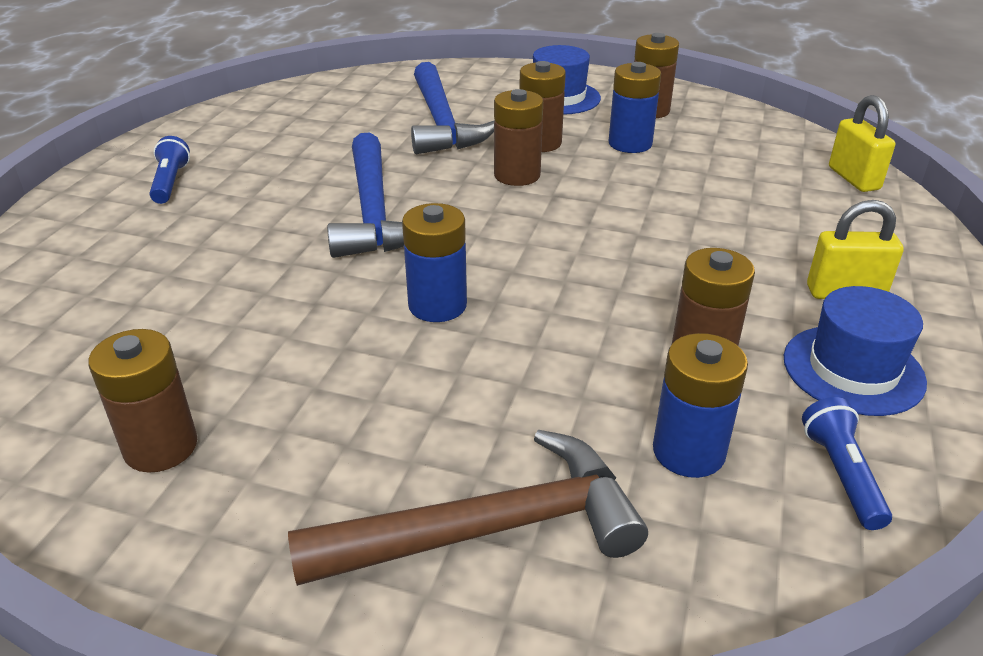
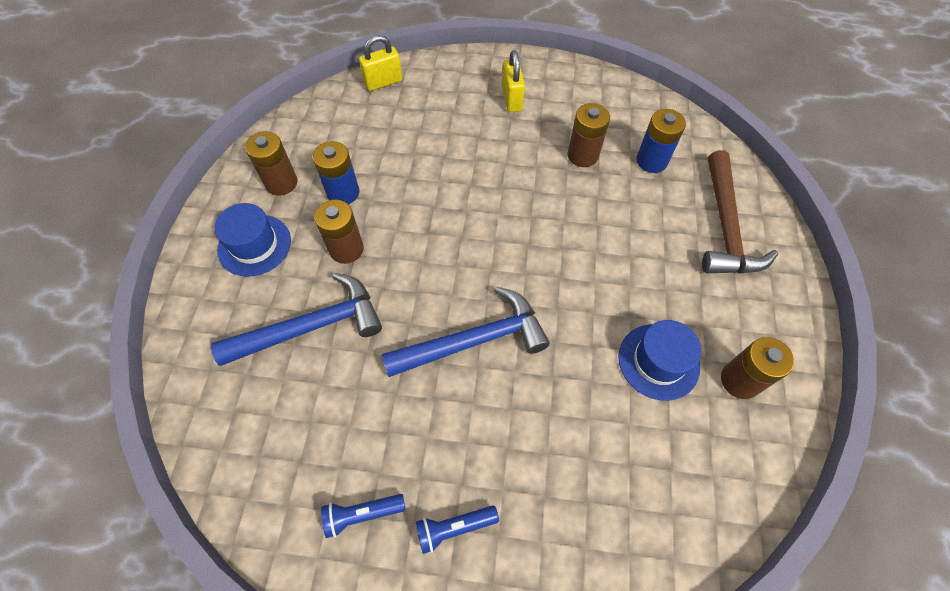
camera: 100 degrees left, 25 degrees up
(437, 305) = (576, 276): blue battery -> none
(487, 529) = (725, 226): brown hammer -> brown hammer turned 150 degrees counterclockwise
(517, 175) = (403, 257): brown battery -> none
(841, 474) = (644, 114): blue flashlight -> blue flashlight (362, 514)
(853, 369) = (574, 103): blue hat -> blue hat (658, 361)

